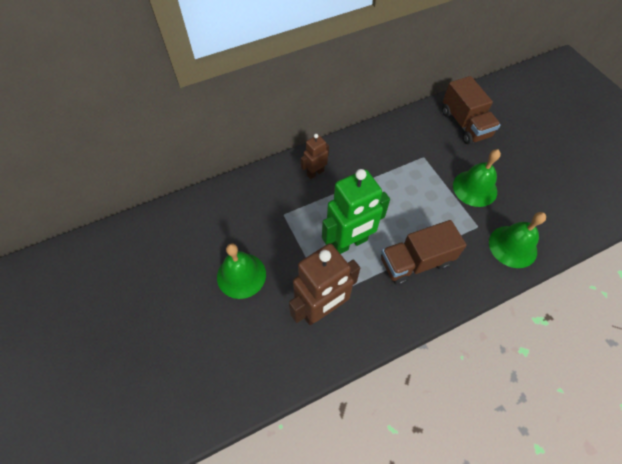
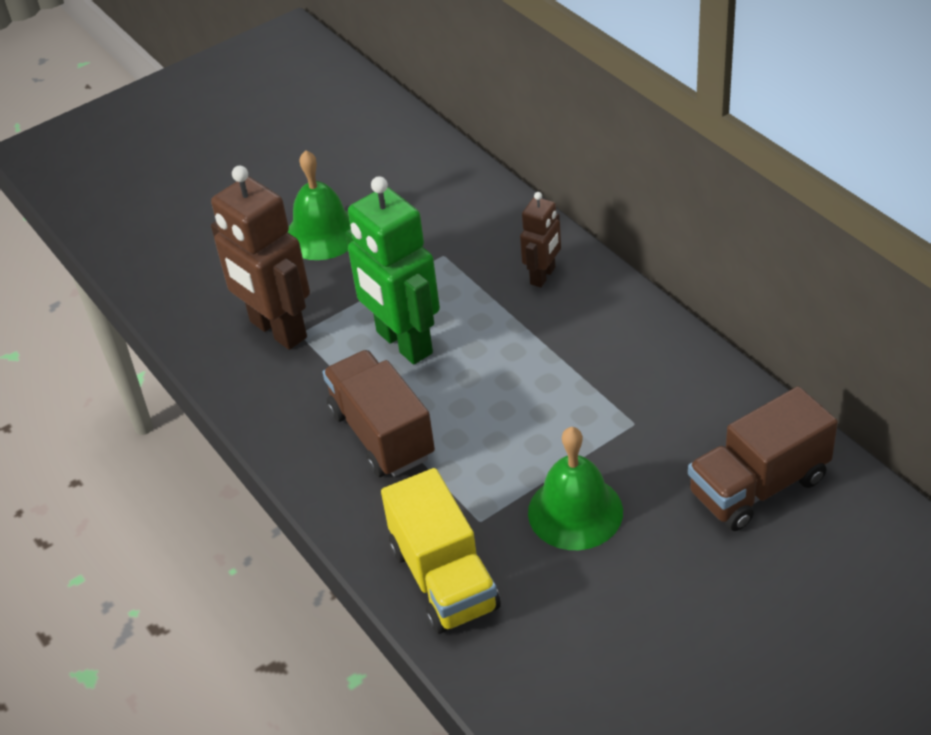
camera: 85 degrees right, 15 degrees down
(315, 173) = (543, 276): brown robot -> brown robot turned 75 degrees clockwise
(512, 246) = (444, 578): green bell -> yellow truck

